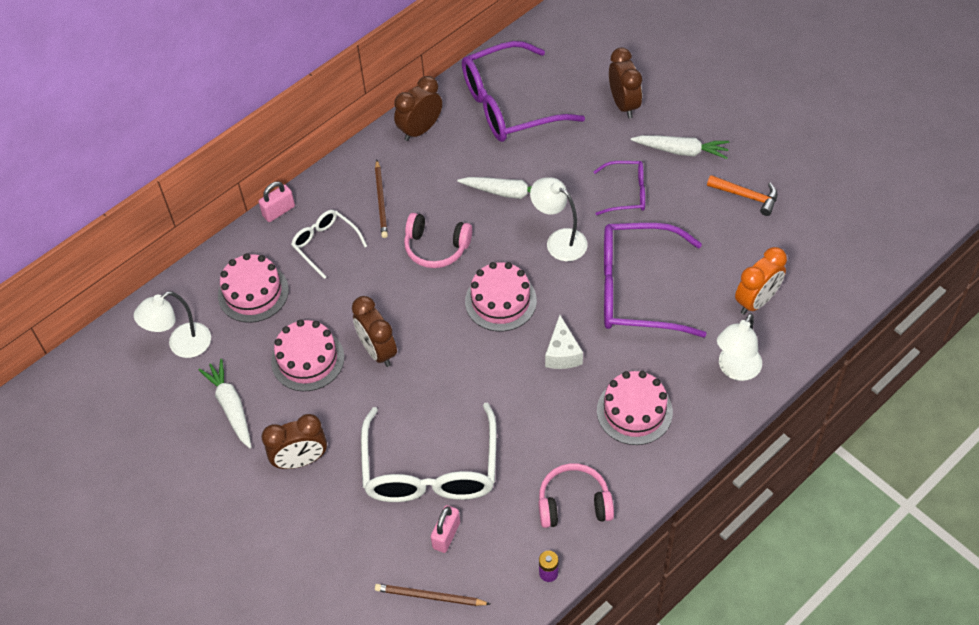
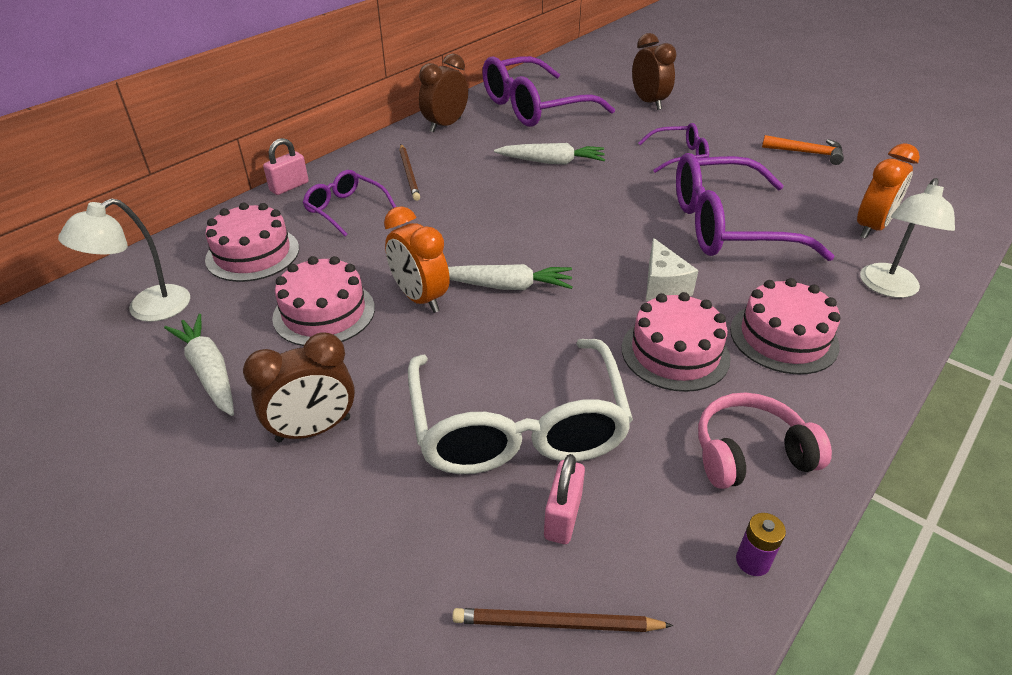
camera: 10 degrees left, 15 degrees down
(325, 244) = (345, 209): white glasses -> purple glasses
(378, 351) = (420, 298): brown clock -> orange clock
(436, 247) = (479, 205): pink headphones -> none
(500, 301) = (568, 244): pink cake -> pink cake (675, 353)
(559, 240) = (620, 193): white lamp -> none
(681, 151) = (722, 127): white carrot -> white carrot (506, 286)

